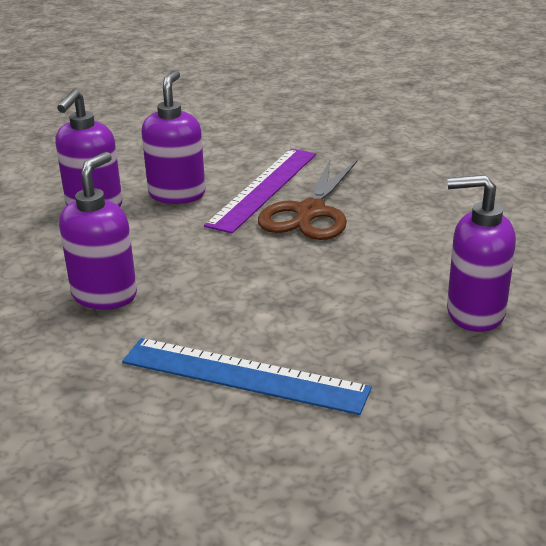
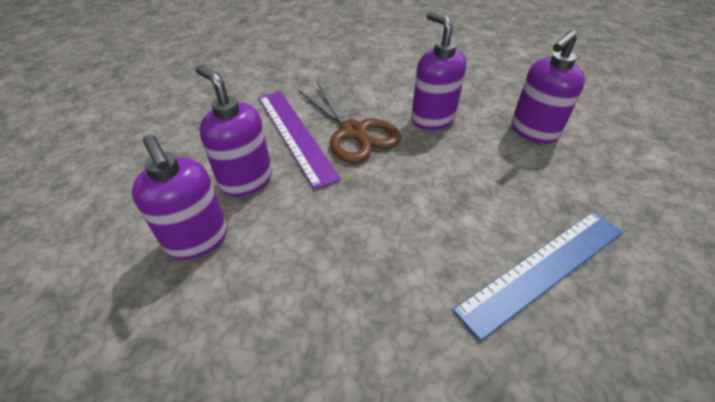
camera: 55 degrees left, 15 degrees up
(105, 295) = (359, 303): purple soap dispenser -> purple soap dispenser (432, 119)

